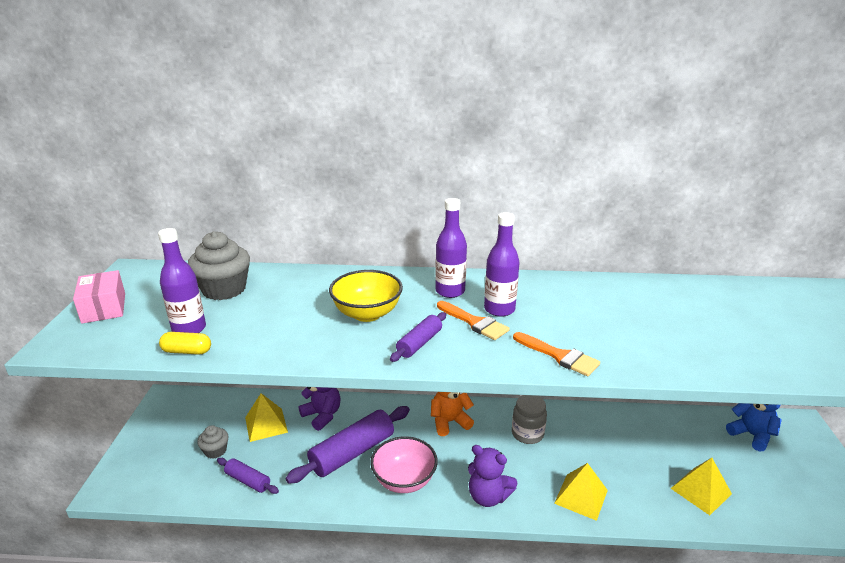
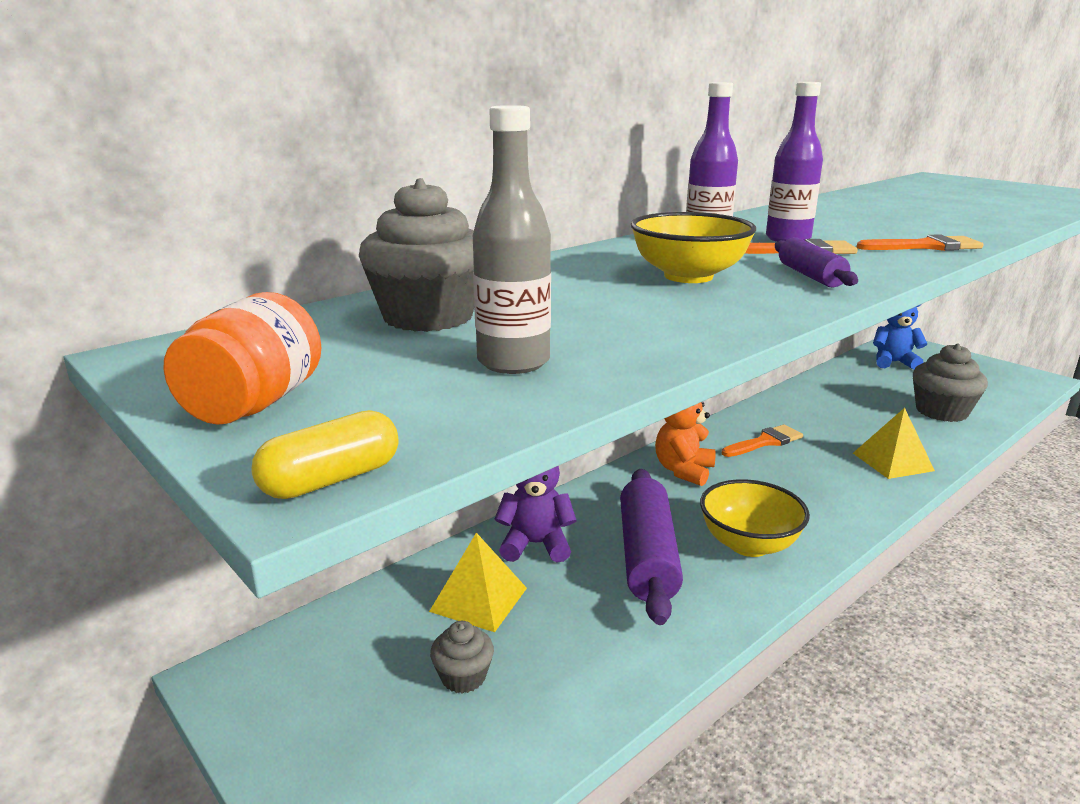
camera: 45 degrees left, 5 degrees down
(104, 308) = (254, 404): pink box -> orange jar
(187, 351) = (591, 379): yellow capsule -> yellow capsule (331, 479)
(189, 329) = (513, 362): purple bottle -> grey bottle
(248, 480) = (583, 673): purple rolling pin -> none
(404, 480) = (748, 544): pink bowl -> yellow bowl
(488, 496) = (838, 507): purple teddy bear -> none
(527, 434) = (765, 442): grey jar -> orange brush
(701, 491) = (941, 411): yellow pyramid -> grey cupcake

